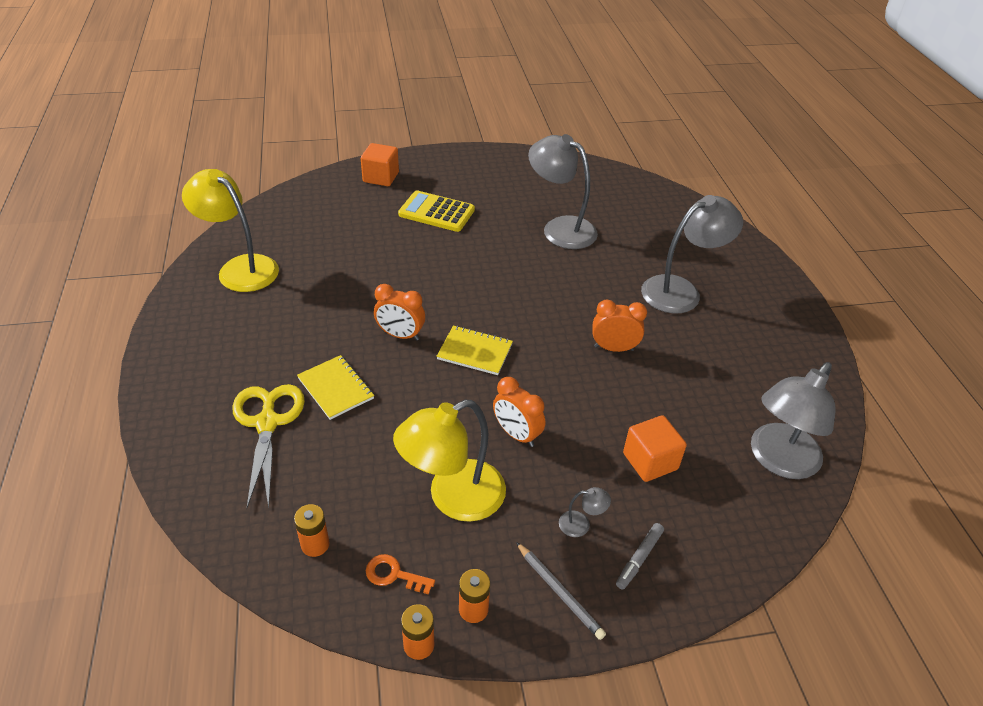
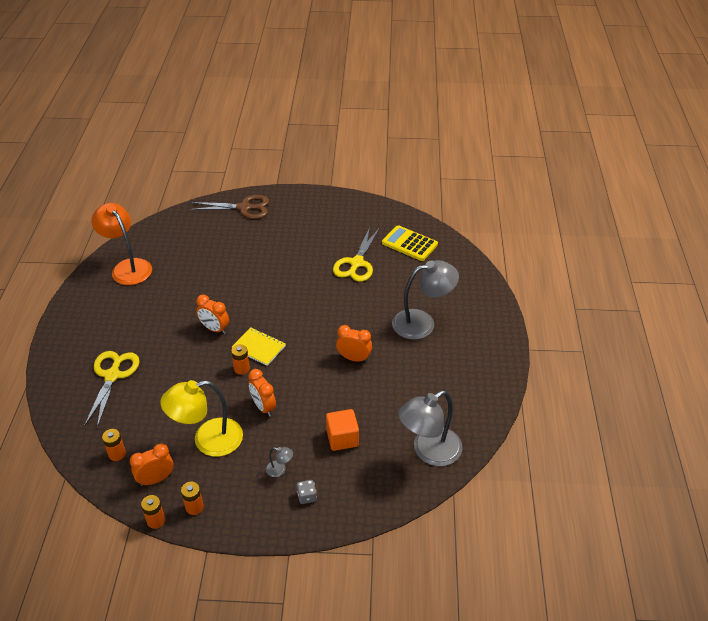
camera: 15 degrees right, 0 degrees up
(240, 268) = (127, 267): yellow lamp -> orange lamp
(335, 388) = (161, 359): yellow notebook -> none
(381, 177) = (244, 208): orange cube -> brown scissors
(394, 574) = (156, 479): orange key -> orange clock
(436, 212) = (273, 240): yellow calculator -> yellow calculator (409, 244)
(462, 384) = (241, 368): none -> orange battery
(559, 592) = (249, 507): grey pencil -> none
(560, 228) = (356, 263): grey lamp -> yellow scissors
(639, 559) = (306, 496): grey marker -> grey dice

